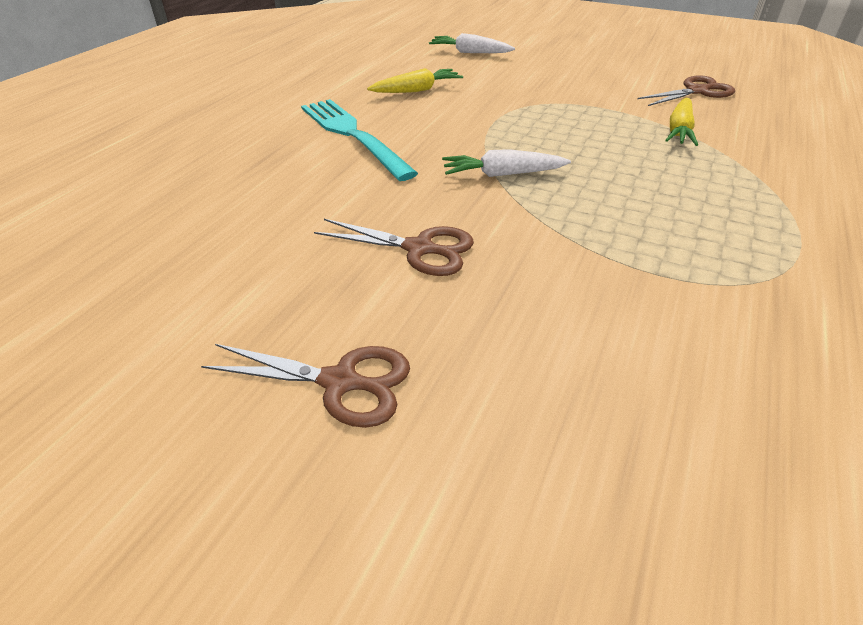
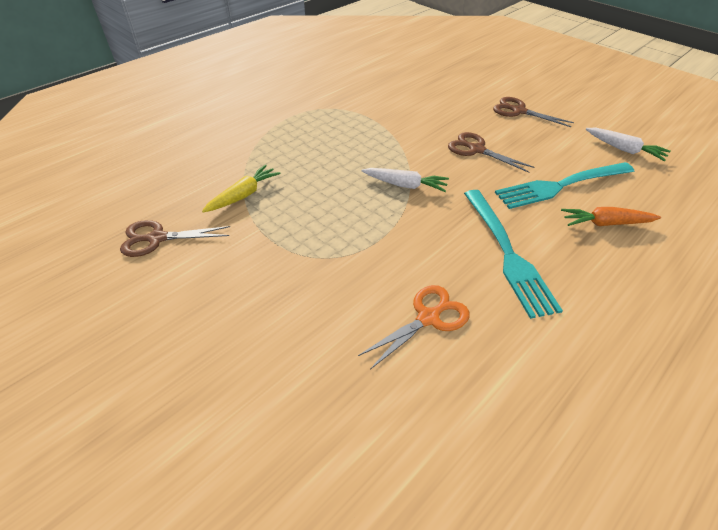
camera: 160 degrees left, 5 degrees up
(224, 180) = (606, 223): none -> orange carrot
(273, 216) = (561, 186): none -> turquoise fork
(416, 90) = (428, 318): yellow carrot -> orange scissors
(470, 52) = (310, 413): white carrot -> white carrot (623, 149)

